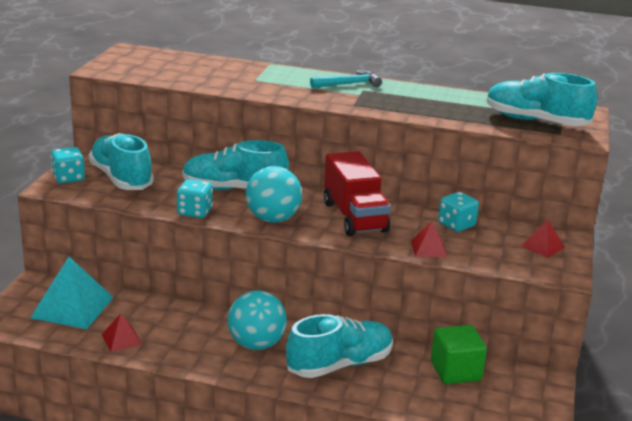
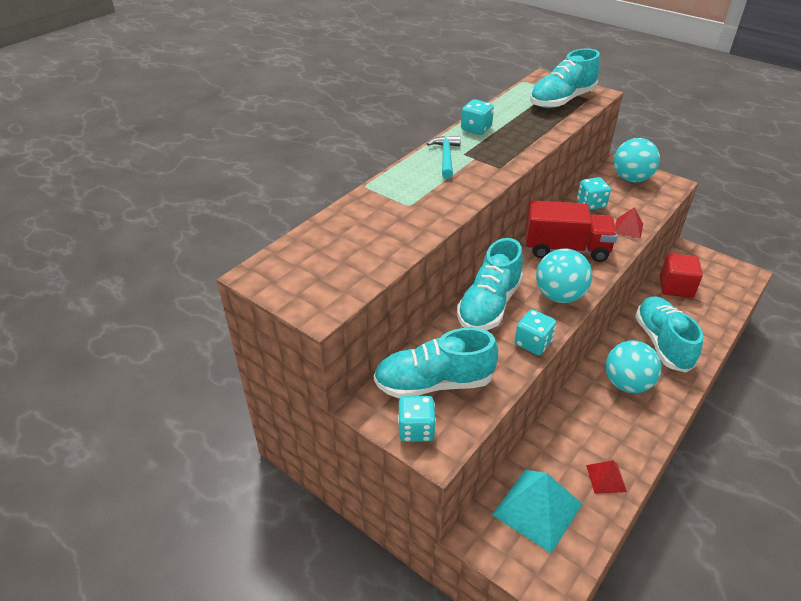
camera: 65 degrees left, 15 degrees up
(418, 90) = (476, 129): none -> turquoise dice
(455, 371) = (676, 287): green cube -> red cube
(542, 246) = (631, 179): red pyramid -> turquoise ball

